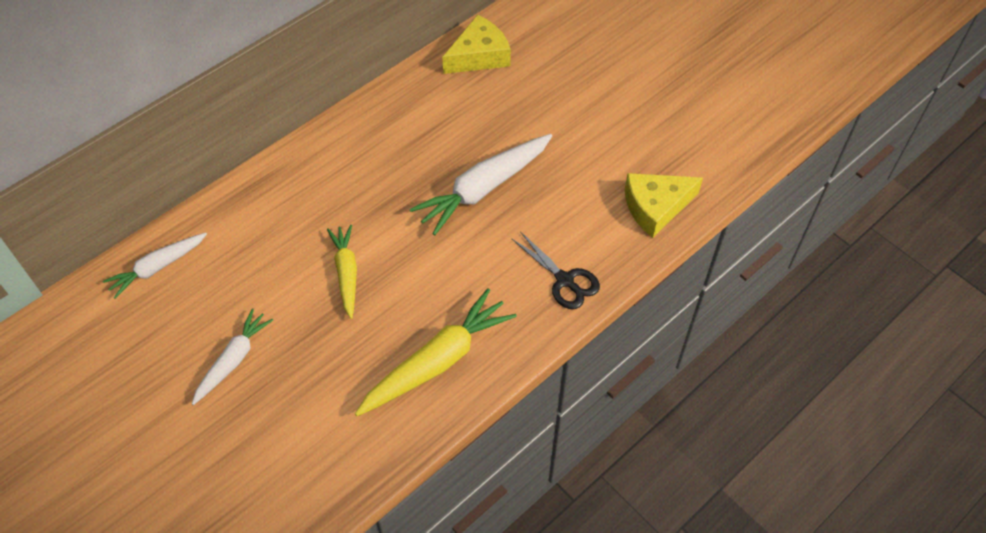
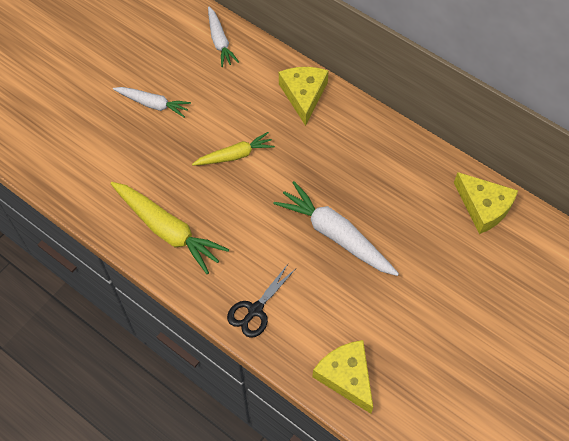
camera: 80 degrees right, 5 degrees up
(157, 267) = (220, 41): white carrot -> white carrot turned 150 degrees counterclockwise
(279, 188) = (304, 95): none -> yellow cheese

